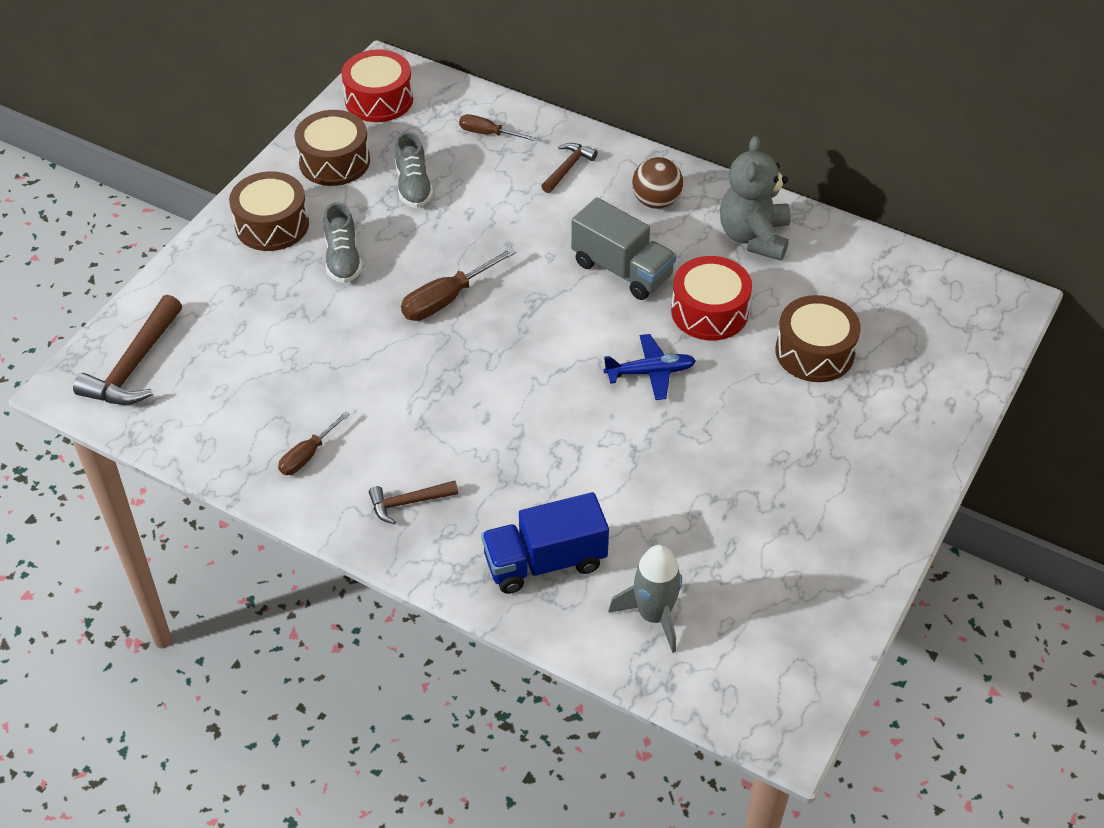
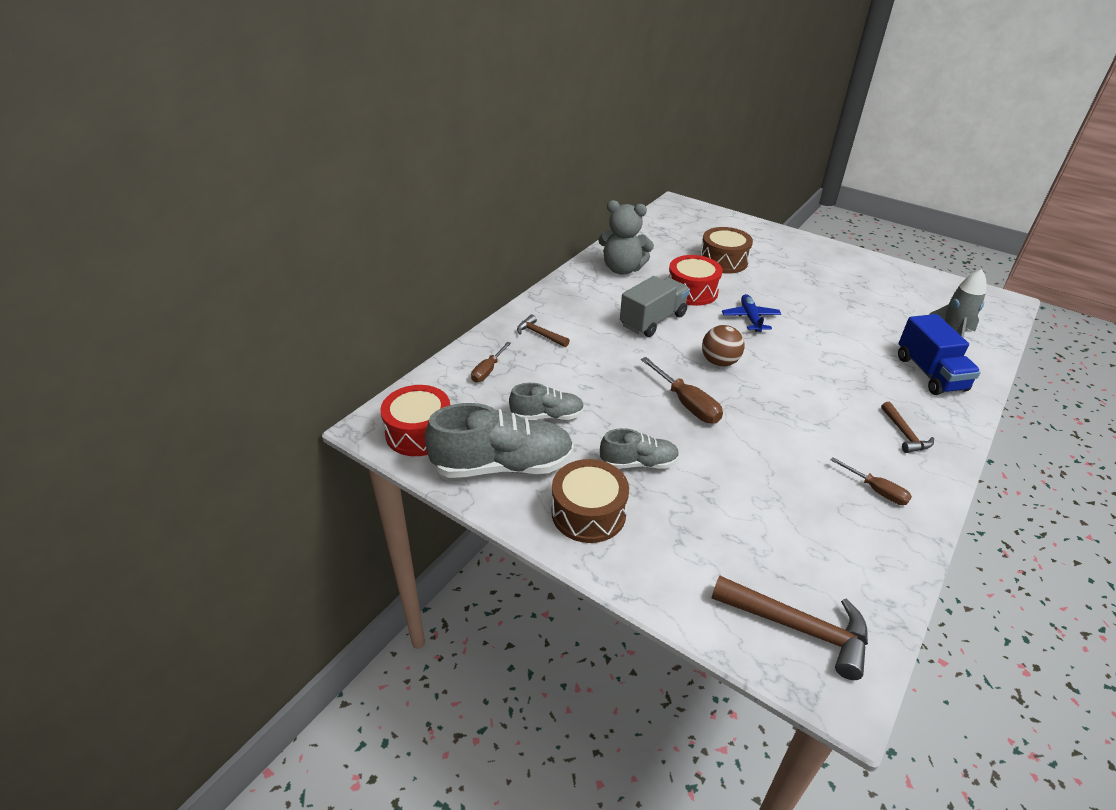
camera: 85 degrees left, 10 degrees down
(334, 161) = (502, 465): brown drum -> grey shoe
(656, 201) = (583, 300): brown ball -> brown ball (719, 362)

